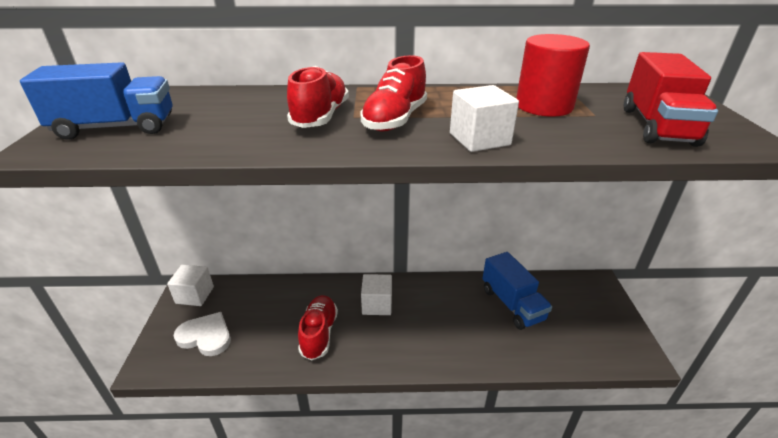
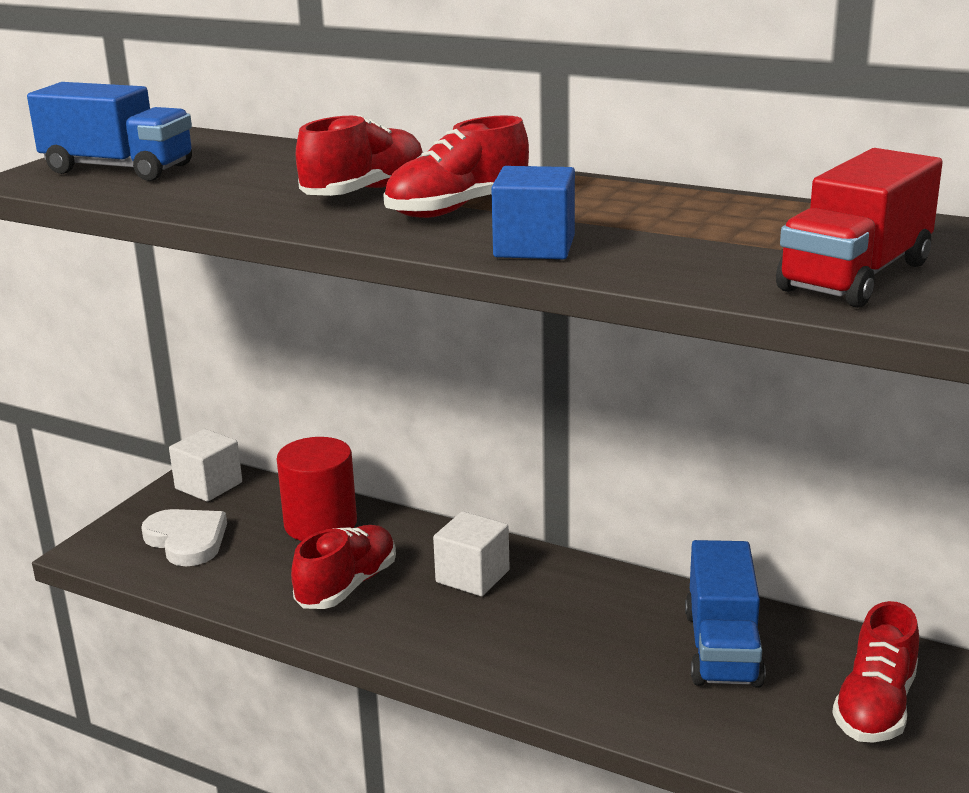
camera: 30 degrees right, 10 degrees down
(479, 139) = (534, 247): white cube -> blue cube
(544, 106) = (719, 225): red cylinder -> red cylinder (320, 524)
(589, 311) = (875, 706): none -> red shoe

